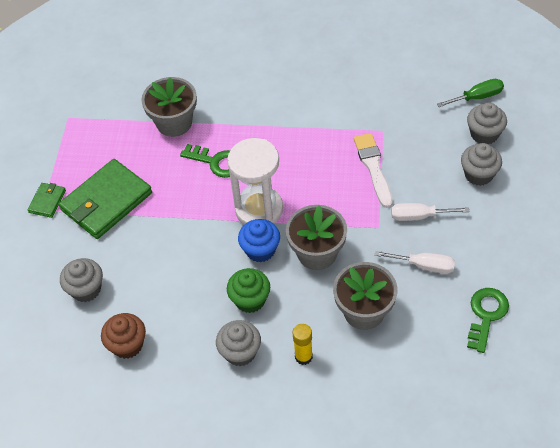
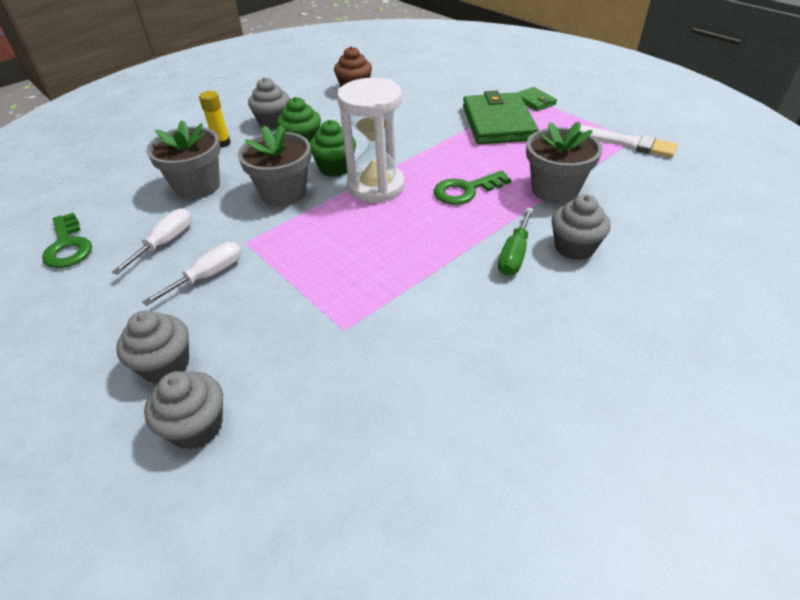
camera: 130 degrees right, 10 degrees down
(86, 289) = (424, 90): grey cupcake -> grey cupcake (574, 247)
(260, 250) = (335, 168): blue cupcake -> green cupcake
(373, 167) = (309, 285): white brush -> white brush (626, 143)
(424, 266) = (165, 243): white screwdriver -> white screwdriver turned 150 degrees clockwise
(477, 97) = (254, 483): green screwdriver -> green screwdriver (514, 255)

